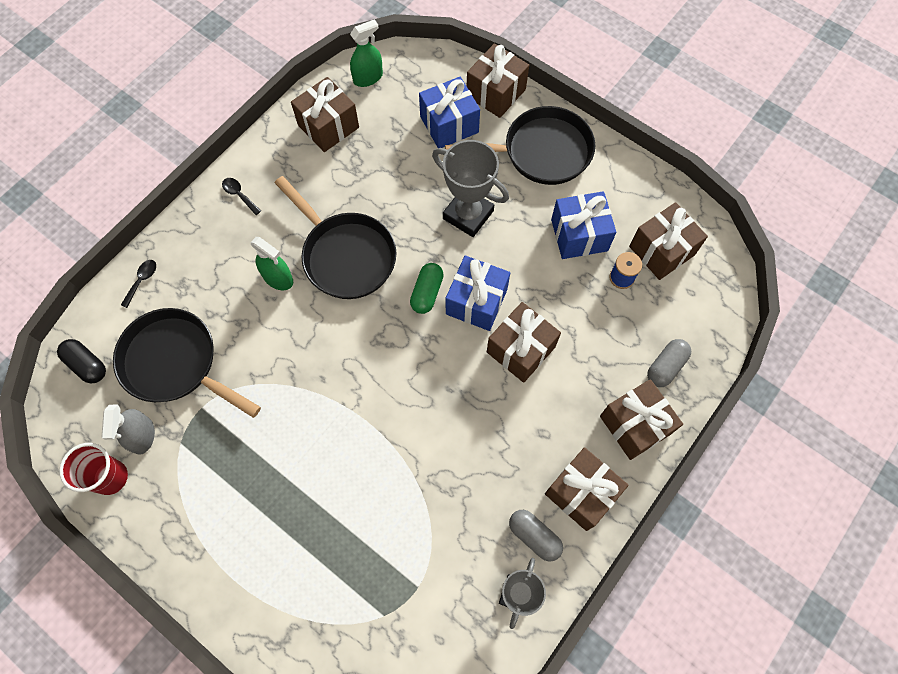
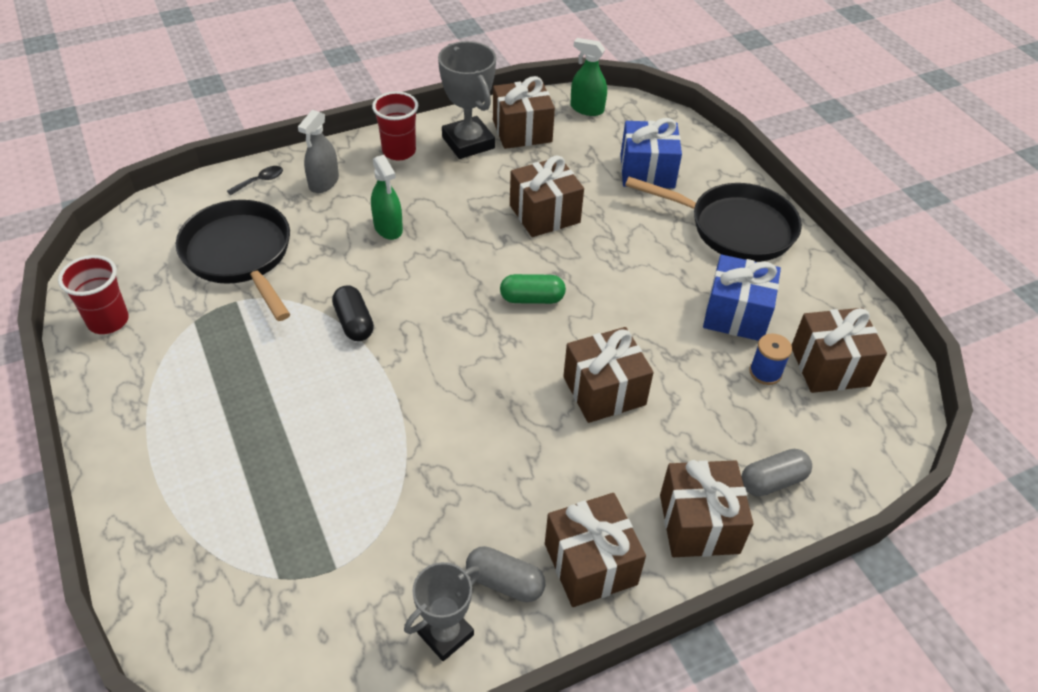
camera: 25 degrees right, 20 degrees down
(87, 365) = (160, 224): black capsule -> black capsule (354, 323)
(142, 436) = (164, 300): grey spray bottle -> grey spray bottle (324, 182)
(239, 195) = (399, 151): black spoon -> red cup
(345, 256) = (468, 236): black pan -> none
(368, 78) = (587, 109): green spray bottle -> green spray bottle turned 150 degrees counterclockwise
(427, 293) = (532, 299): green capsule -> green capsule turned 45 degrees clockwise
(468, 215) = (620, 250): grey trophy -> grey trophy (468, 143)
(476, 301) = (581, 327): blue gift -> none
(495, 93) = (713, 164): brown gift -> brown gift (544, 214)
(534, 536) = (505, 582): grey capsule -> grey capsule turned 45 degrees counterclockwise

